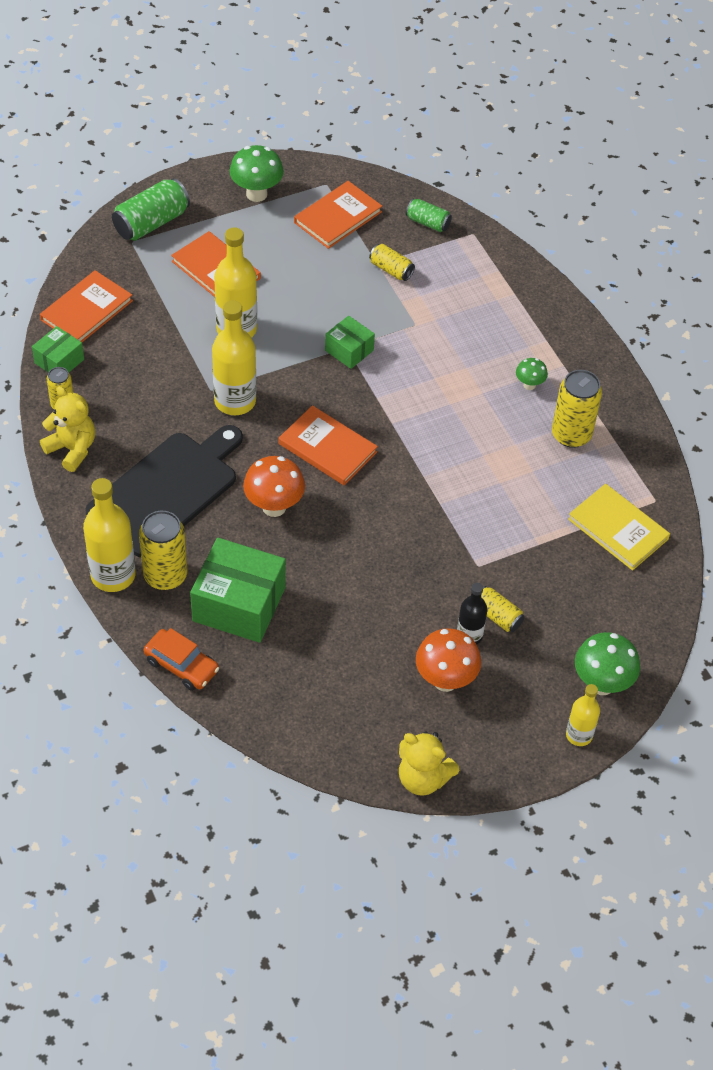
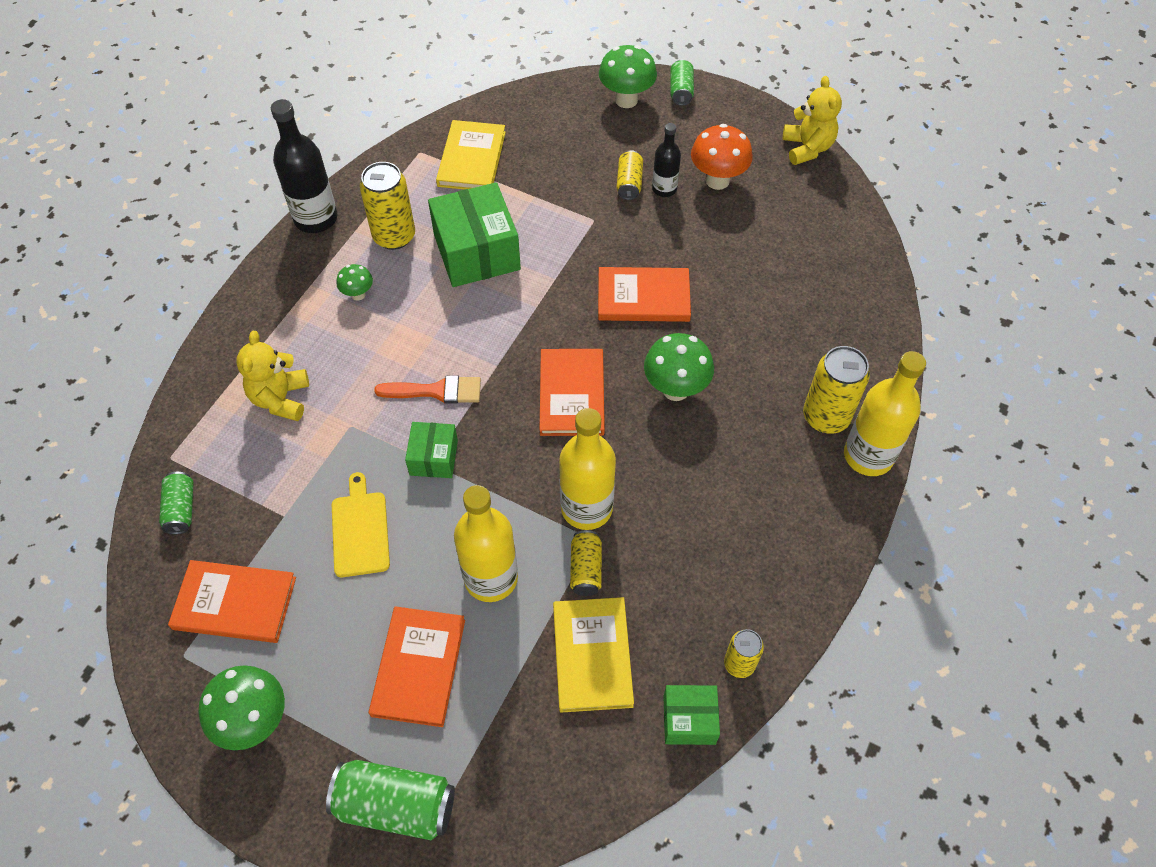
camera: 125 degrees left, 5 degrees up
(72, 449) = (780, 605): yellow teddy bear -> yellow teddy bear (281, 399)
(86, 310) = (594, 757): orange book -> orange book (643, 297)
(141, 344) = (592, 655): none -> yellow book
(167, 491) = (743, 484): black cutting board -> none
(181, 665) = (888, 343): orange car -> none
(239, 604) = (794, 345): green box -> green box (476, 252)
(274, 507) = (675, 389): orange mushroom -> green mushroom
(331, 290) = (360, 530): none -> yellow cutting board
(391, 270) = (284, 496): yellow can -> yellow can (586, 569)
(401, 380) = (436, 391): none -> orange brush
(579, 735) = (681, 91): yellow bottle -> green can
(631, 400) = (316, 218): none -> black bottle

